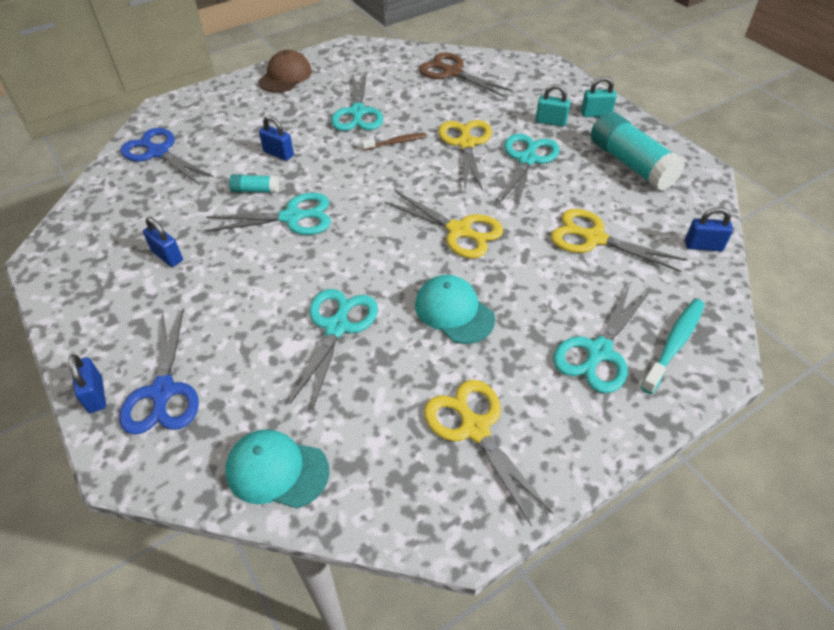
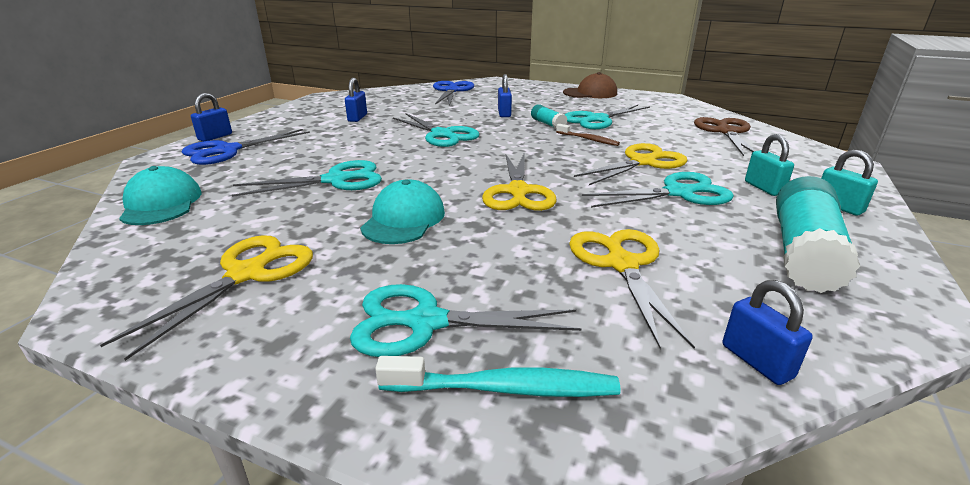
camera: 55 degrees right, 20 degrees down
(255, 190) = (454, 119): turquoise glue stick -> turquoise glue stick (548, 124)

